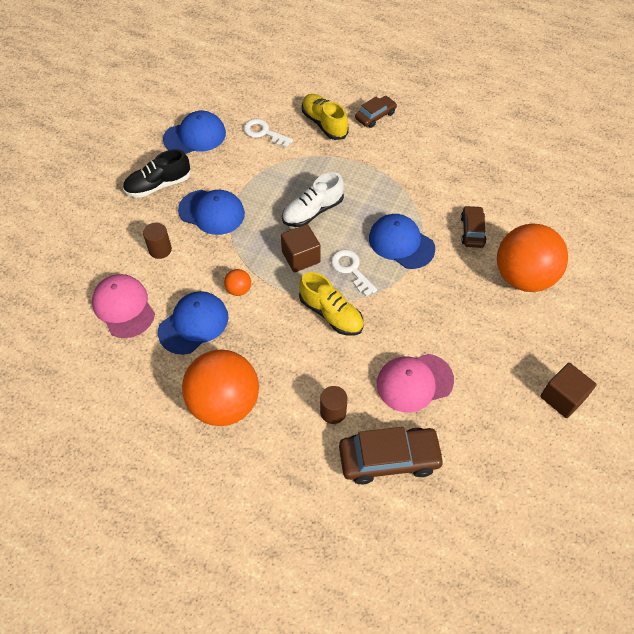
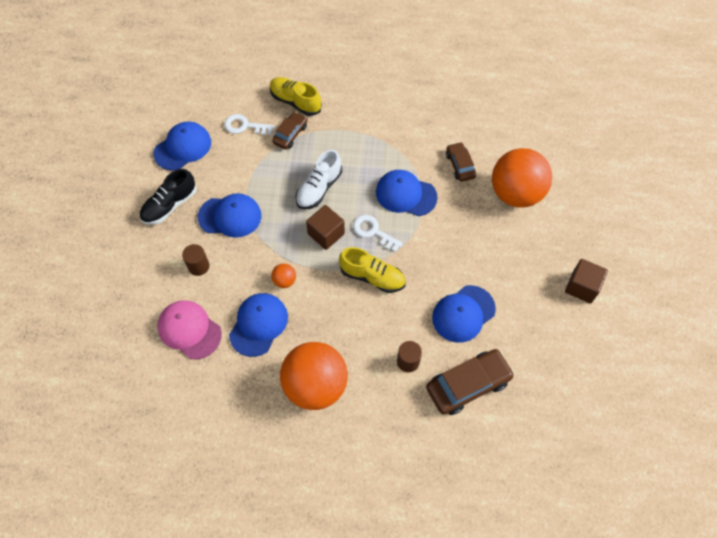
camera: 20 degrees left, 5 degrees up
(375, 116) = (337, 81): brown car -> brown car (290, 134)
(414, 382) = (463, 314): pink cap -> blue cap

